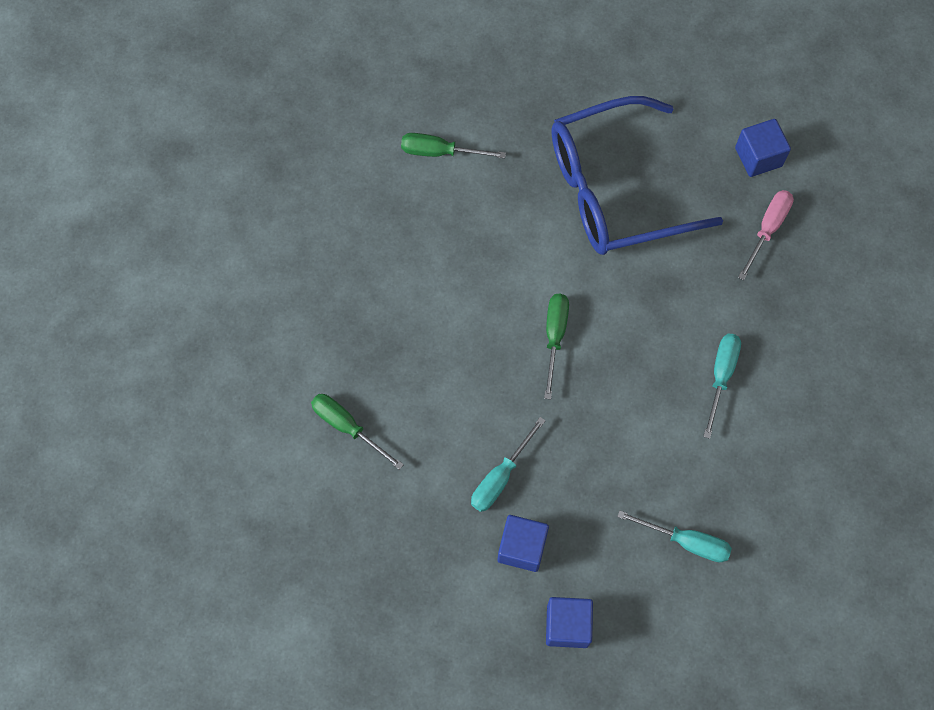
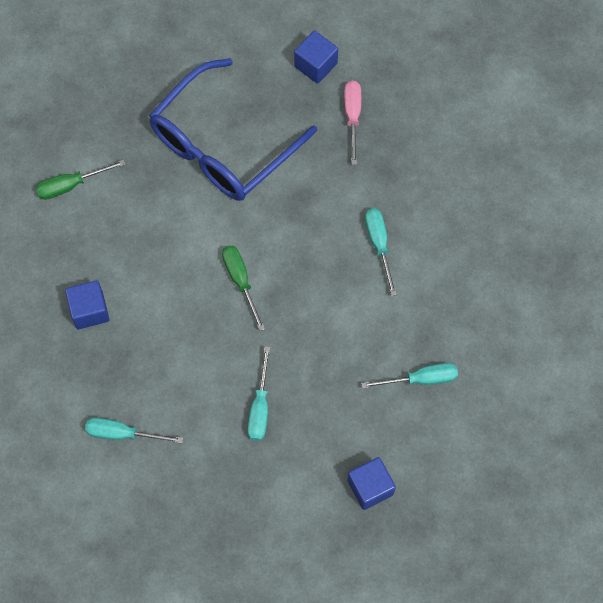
camera: 30 degrees left, 0 degrees up
(347, 427) = (122, 434): green screwdriver -> turquoise screwdriver
(522, 547) = (305, 450): blue cube -> blue cube (89, 310)

